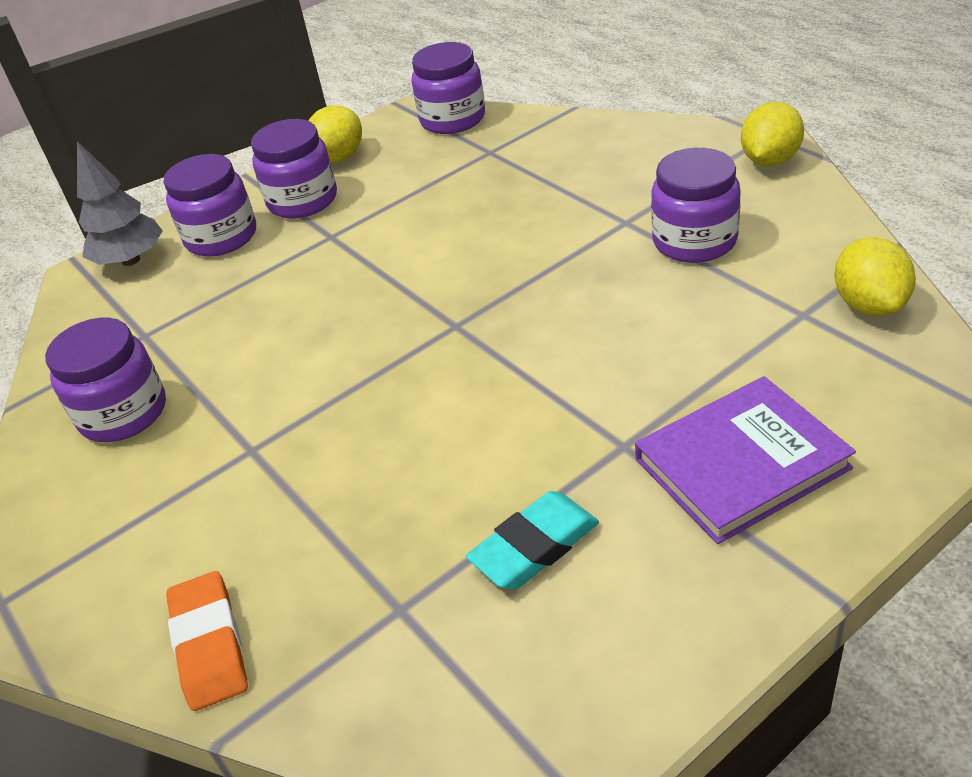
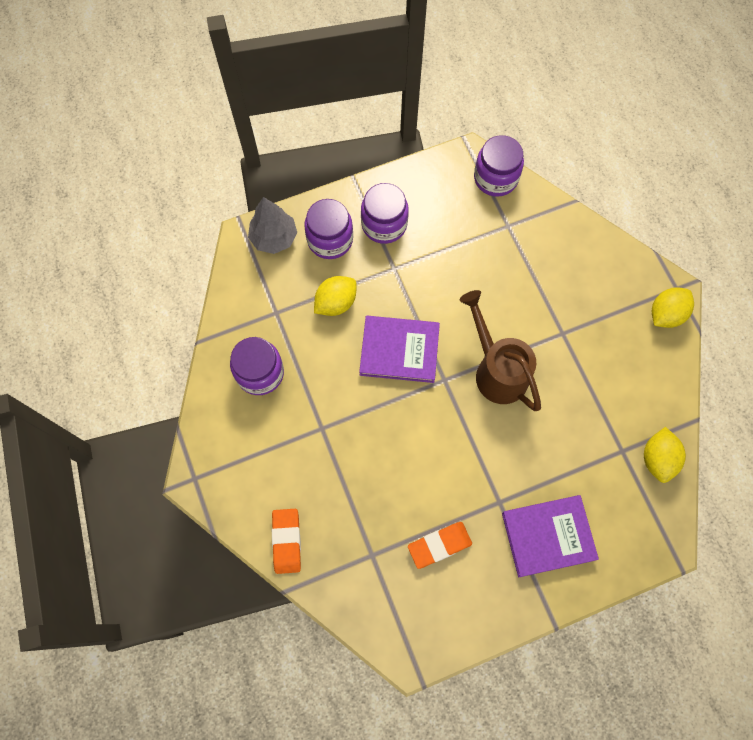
camera: 10 degrees right, 30 degrees up
(339, 158) = (415, 187): yellow lemon -> yellow lemon (336, 303)
(366, 315) = (399, 350): none -> purple book
(534, 546) = (439, 545): turquoise eraser -> orange eraser
(540, 289) = (497, 370): none -> brown watering can
(694, 241) = (593, 368): purple jar -> none

